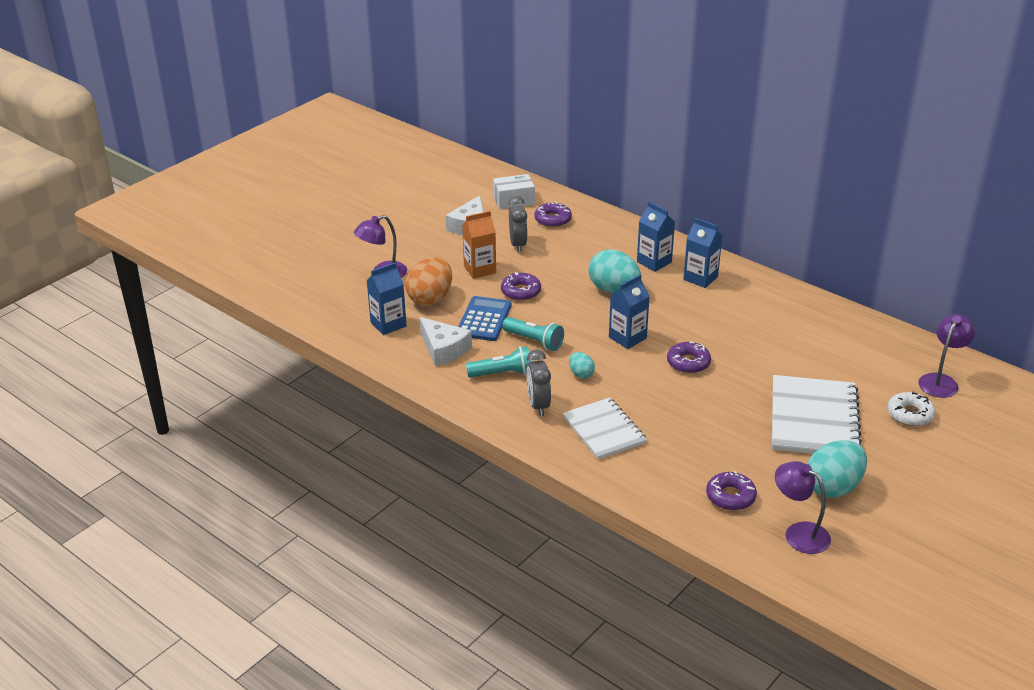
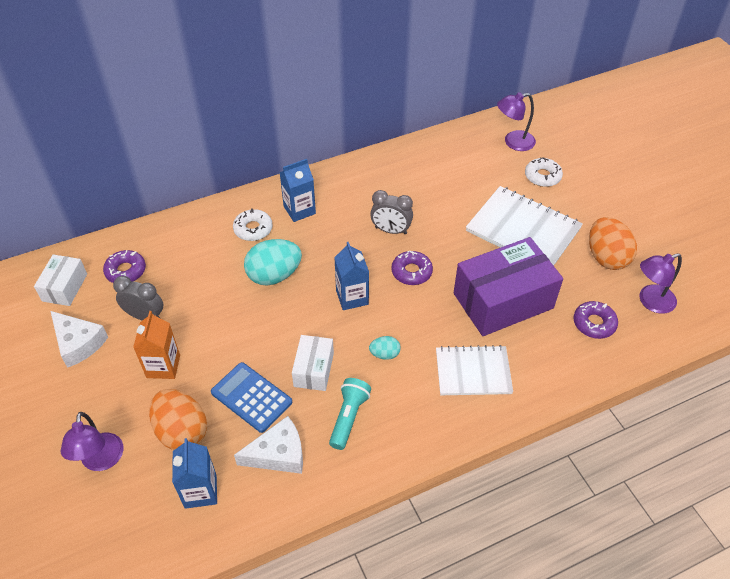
camera: 65 degrees left, 15 degrees up
(521, 291) = (226, 347): purple donut -> none
(534, 341) = (313, 369): turquoise flashlight -> white box
(538, 405) = (413, 408): grey clock -> grey clock (391, 230)
(654, 262) = (253, 229): blue carton -> white donut
(704, 428) = (503, 301): none -> purple box
(833, 487) = (606, 257): turquoise egg -> orange egg
(941, 381) = (513, 142): purple lamp -> purple lamp turned 75 degrees counterclockwise

